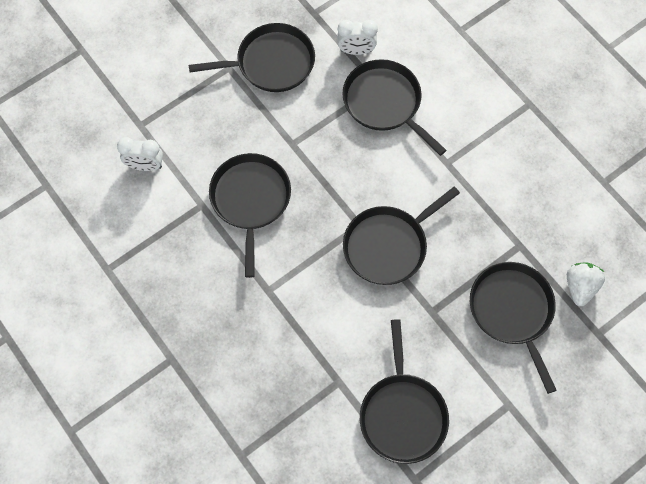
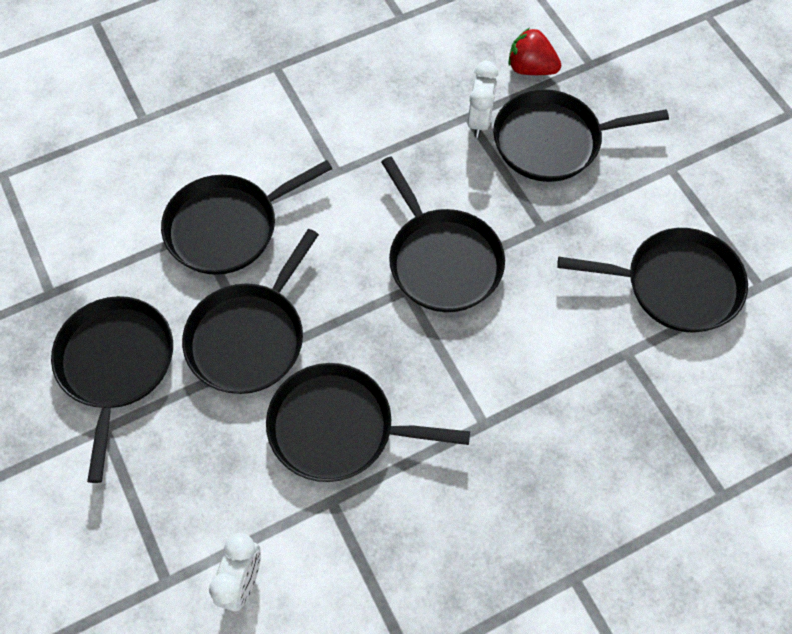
camera: 80 degrees left, 5 degrees down
(305, 134) = (249, 337): none -> black pan
(356, 50) = (133, 248): white clock -> white clock (479, 121)
(580, 287) = (530, 68): white strawberry -> red strawberry

